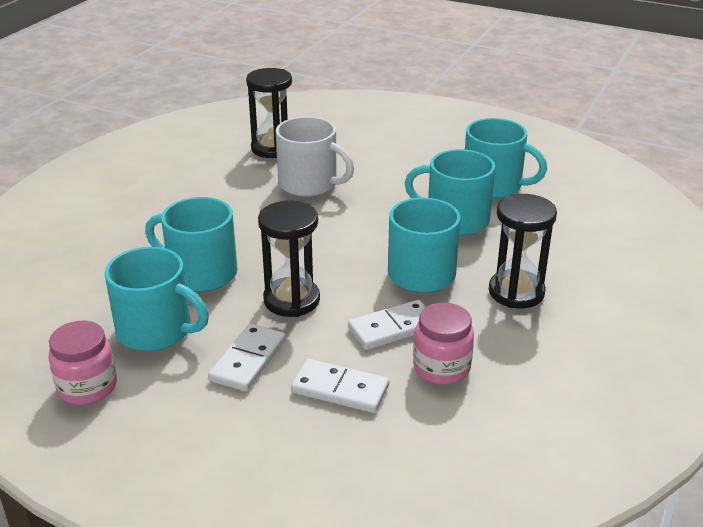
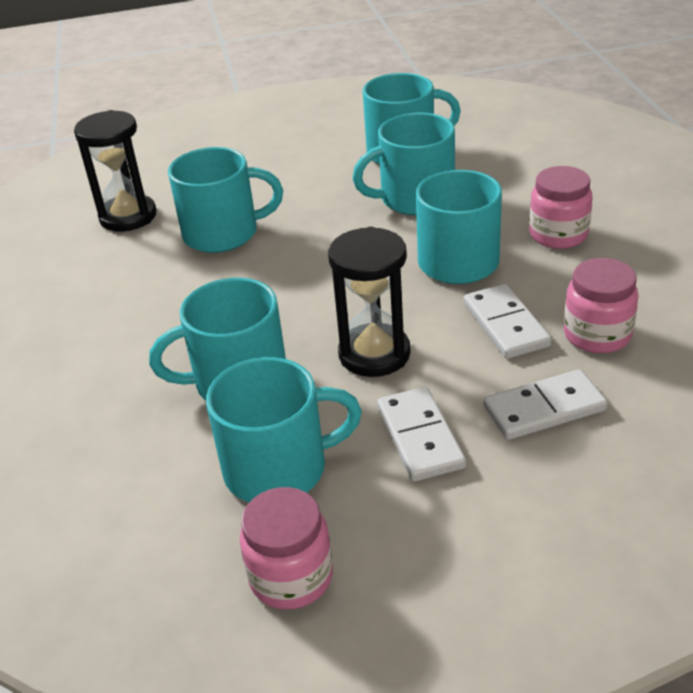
camera: 35 degrees left, 5 degrees up
(309, 184) = (223, 233): white mug -> turquoise mug
(393, 328) = (505, 325): white domino -> white domino turned 45 degrees counterclockwise
(516, 292) = (558, 235): black hourglass -> pink jar

